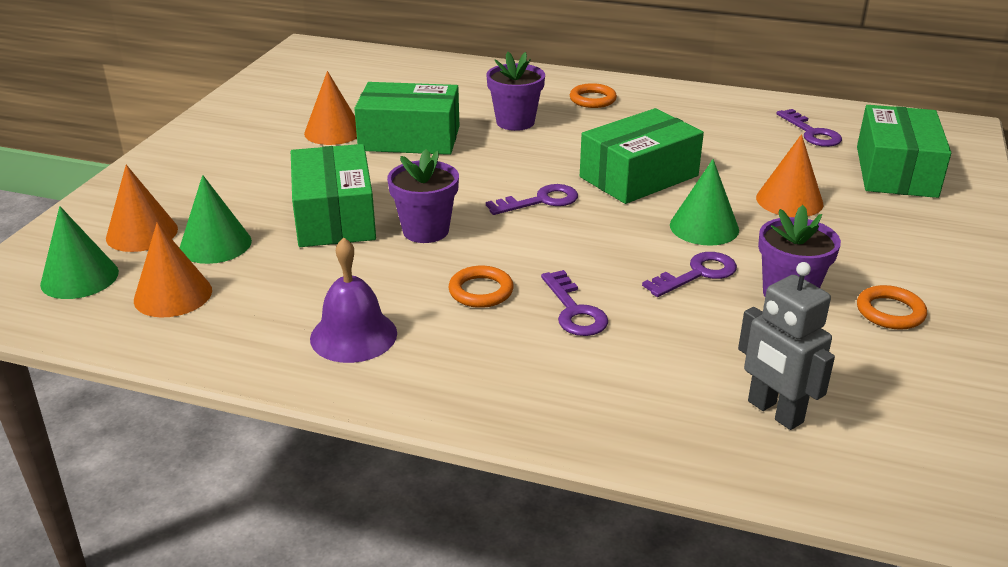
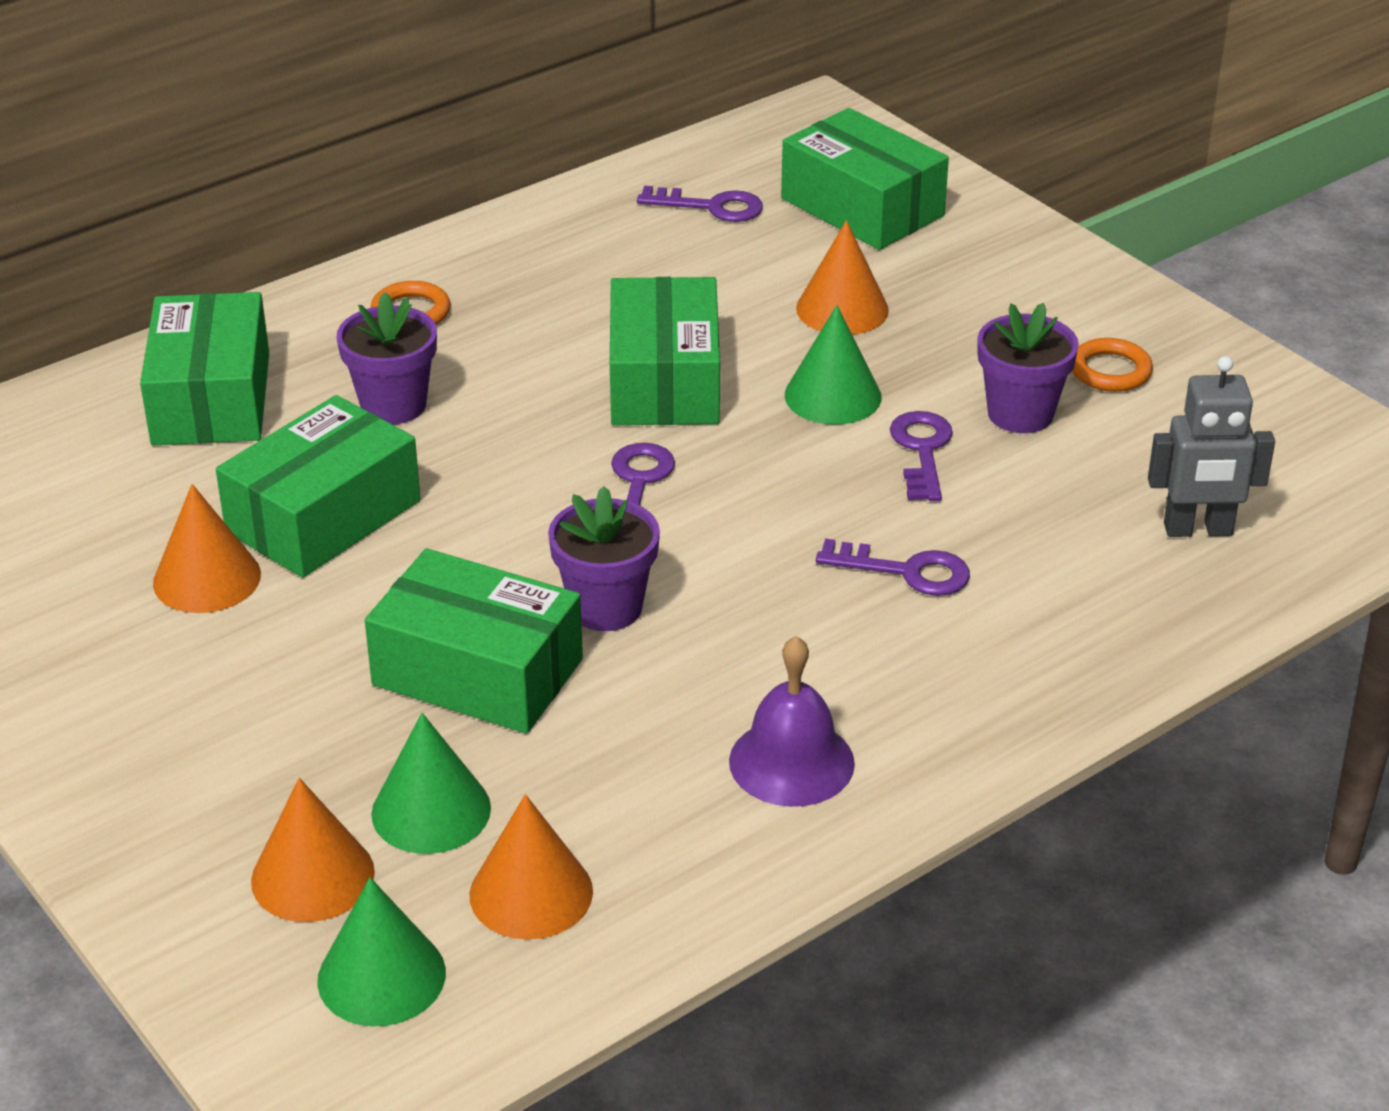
camera: 55 degrees left, 5 degrees up
(462, 86) = (211, 399): none -> green box
(481, 291) = (796, 622): orange ring -> none

